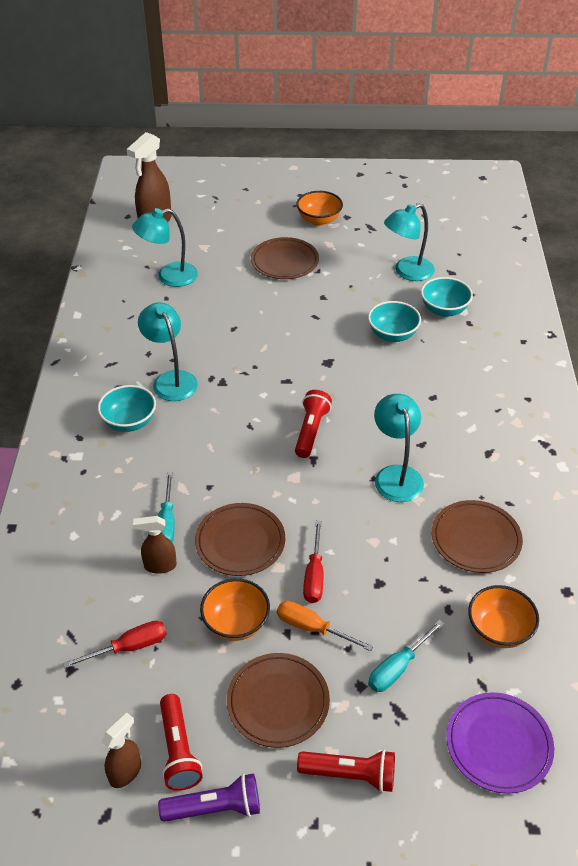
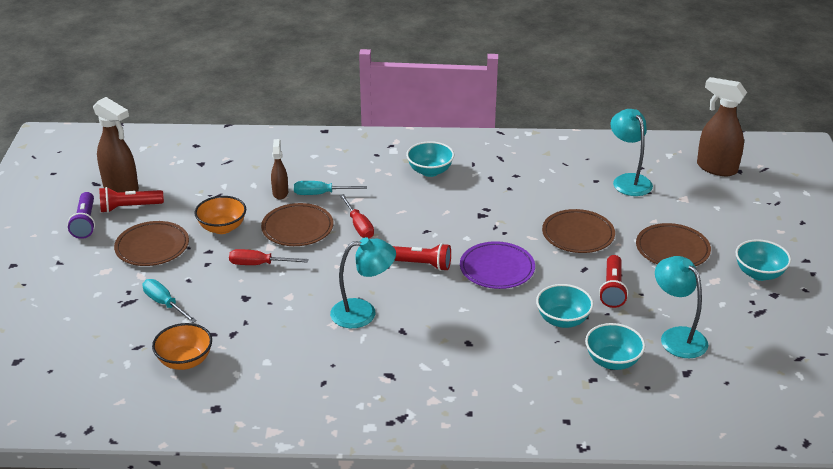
camera: 90 degrees right, 10 degrees down
(125, 772) = (121, 189): brown spray bottle -> brown spray bottle, size x1.77
(129, 647) = (213, 184): red screwdriver -> red screwdriver (359, 226)
(171, 379) = (482, 188): turquoise lamp -> none
(312, 628) = (210, 263): orange screwdriver -> none
(319, 220) = (759, 273): orange bowl -> turquoise bowl
(350, 775) = (87, 278): red flashlight -> red flashlight (612, 289)
(475, 539) = (283, 356): brown plate -> brown plate (578, 234)
(498, 744) = (85, 350): purple plate -> purple plate (497, 269)

